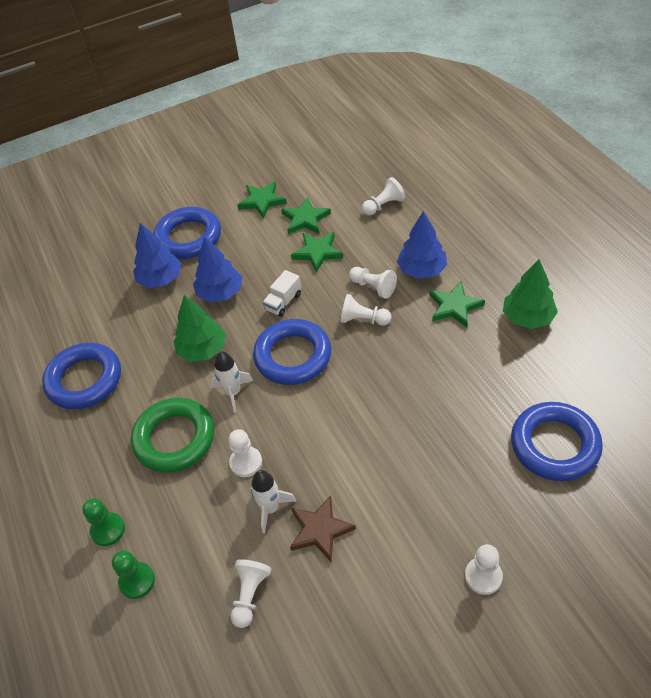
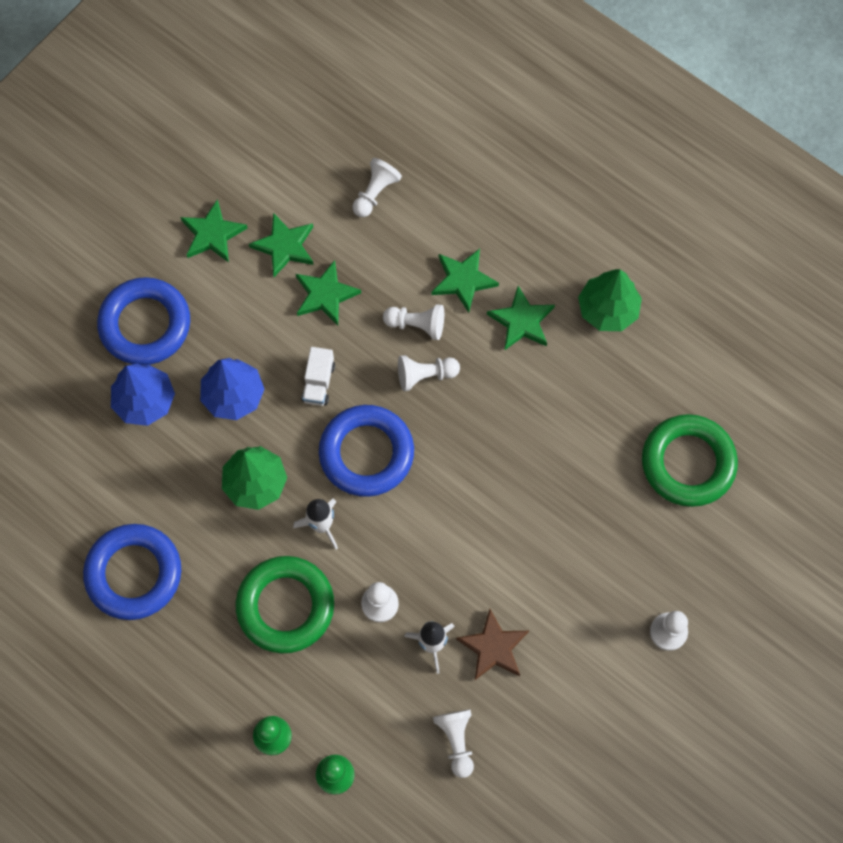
camera: 30 degrees left, 20 degrees up
(421, 270) = (463, 280): blue tree -> green star
(554, 445) = (688, 463): blue ring -> green ring

